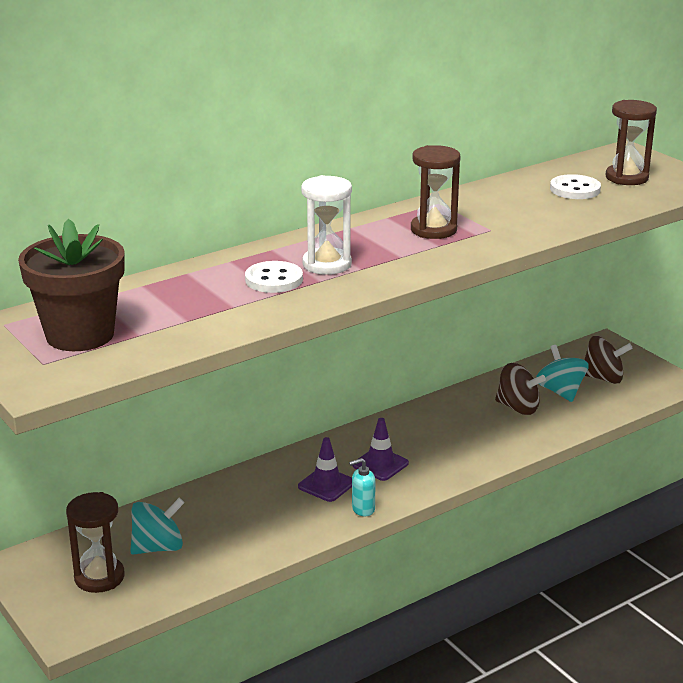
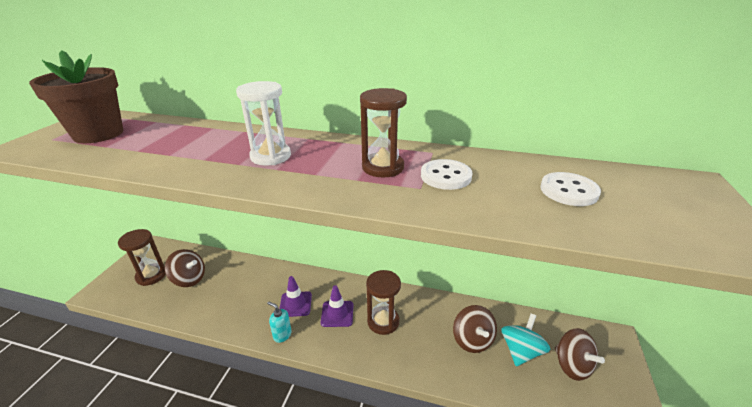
camera: 50 degrees right, 5 degrees up
(158, 547) = (189, 279): turquoise spinning top -> brown spinning top
(274, 279) = (226, 151): white button -> white button (445, 176)
(626, 178) = (650, 205): brown hourglass -> brown hourglass (383, 321)

